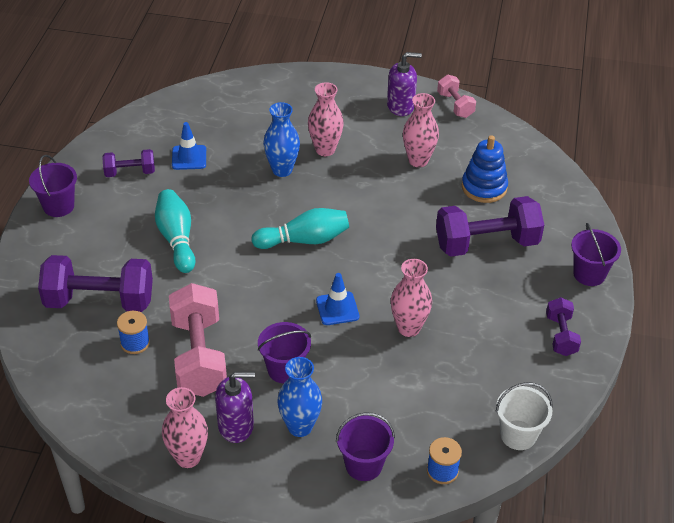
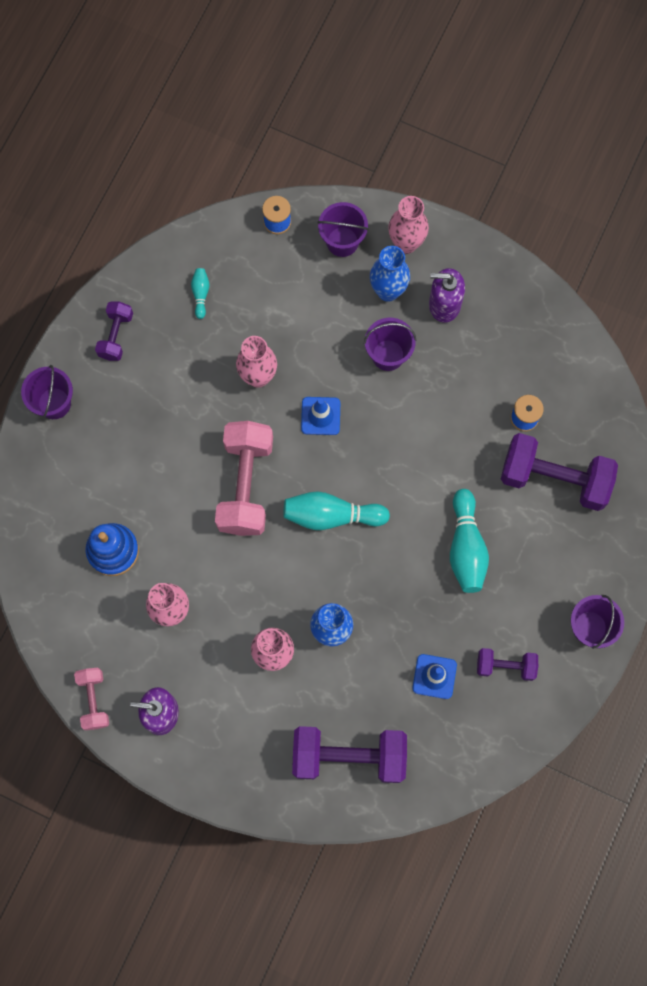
camera: 165 degrees left, 30 degrees up
(188, 457) = (491, 282): pink vase -> pink vase (406, 243)
(199, 356) = (465, 388): pink dumbbell -> pink dumbbell (246, 485)
(486, 244) = (142, 467): purple dumbbell -> purple dumbbell (349, 756)
(494, 386) = (200, 294): none -> turquoise bowling pin
(518, 435) = (199, 241): white bucket -> none

